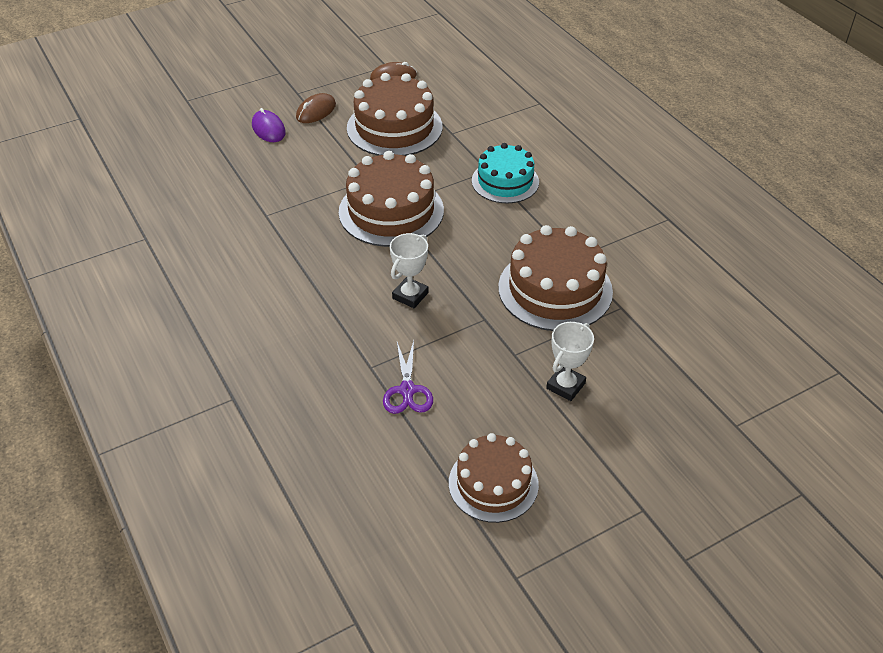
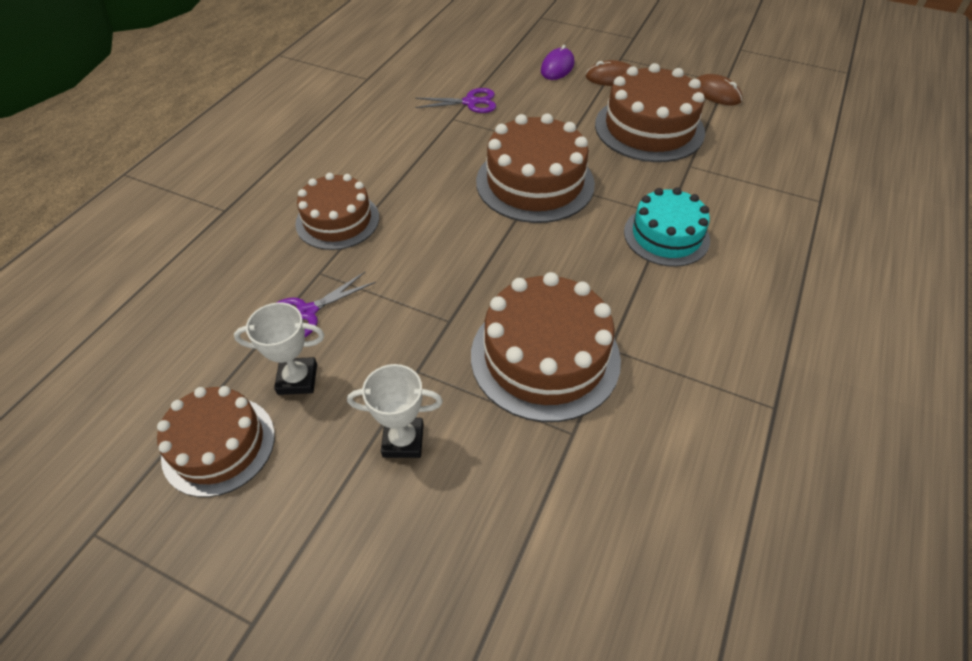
camera: 55 degrees right, 5 degrees up
(256, 196) = (470, 102): none -> purple scissors
(321, 333) = (337, 220): none -> brown cake
(410, 295) = (434, 251): white trophy -> white trophy (297, 379)

